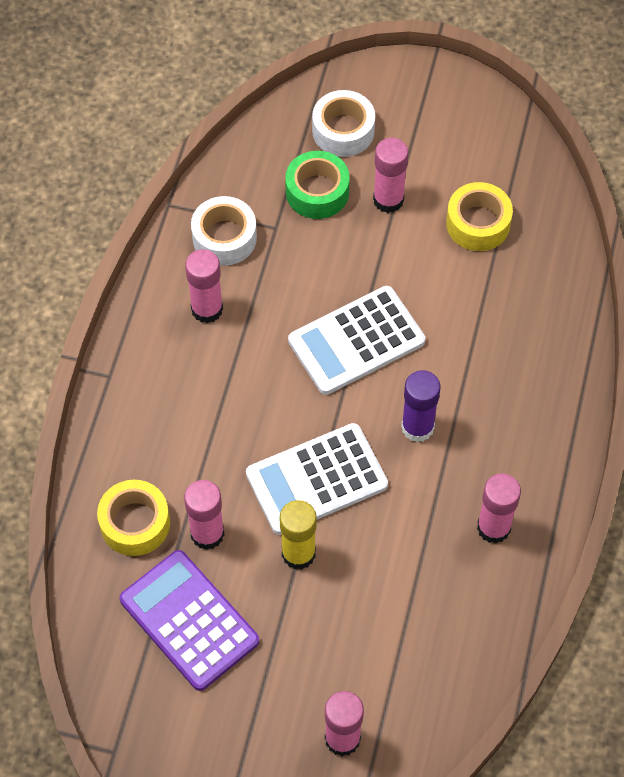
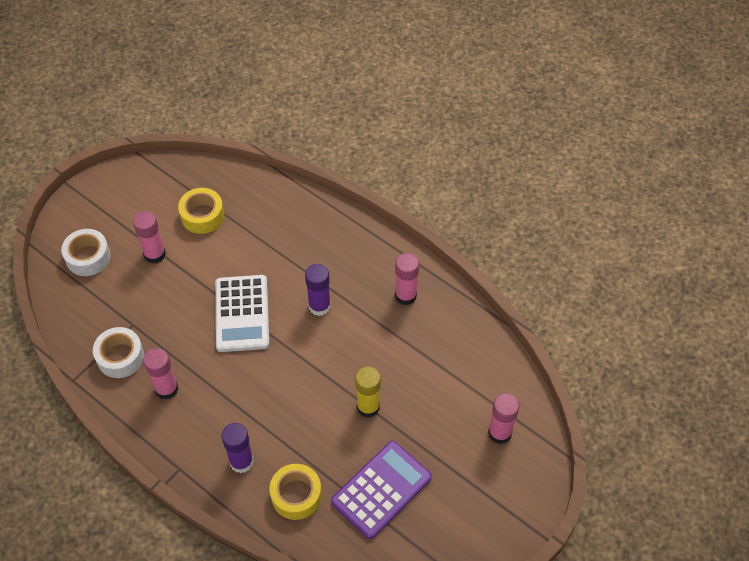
camera: 65 degrees left, 5 degrees down
(150, 440) = (241, 462): none -> purple glue stick
(189, 620) = (381, 489): purple calculator -> purple calculator turned 150 degrees clockwise
(207, 534) = (327, 454): pink glue stick -> none
(316, 480) = (324, 376): white calculator -> none
(317, 192) = (122, 290): green tape -> none

